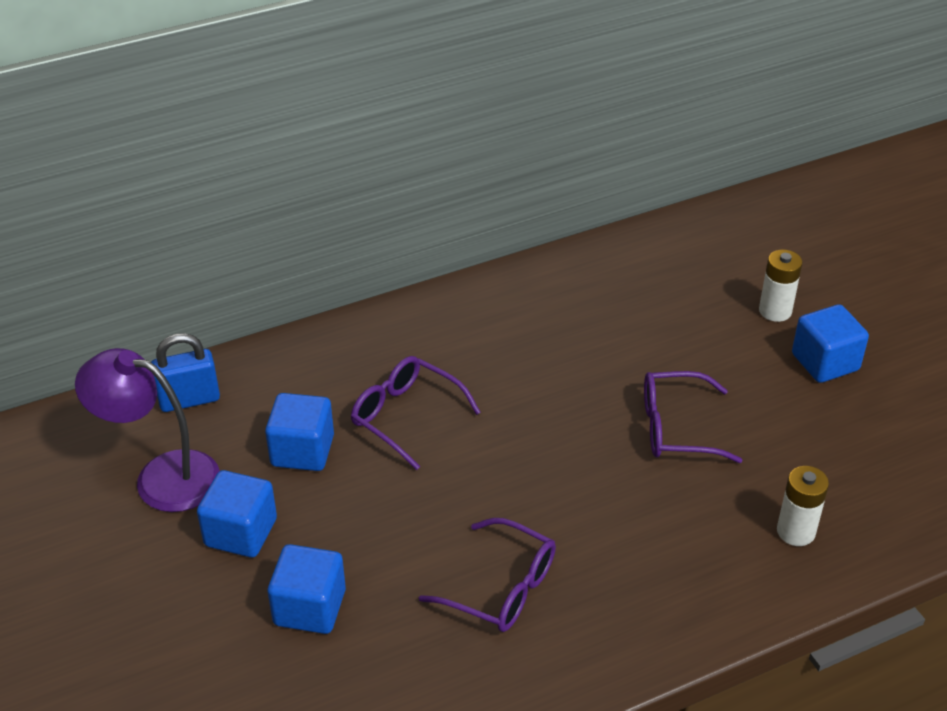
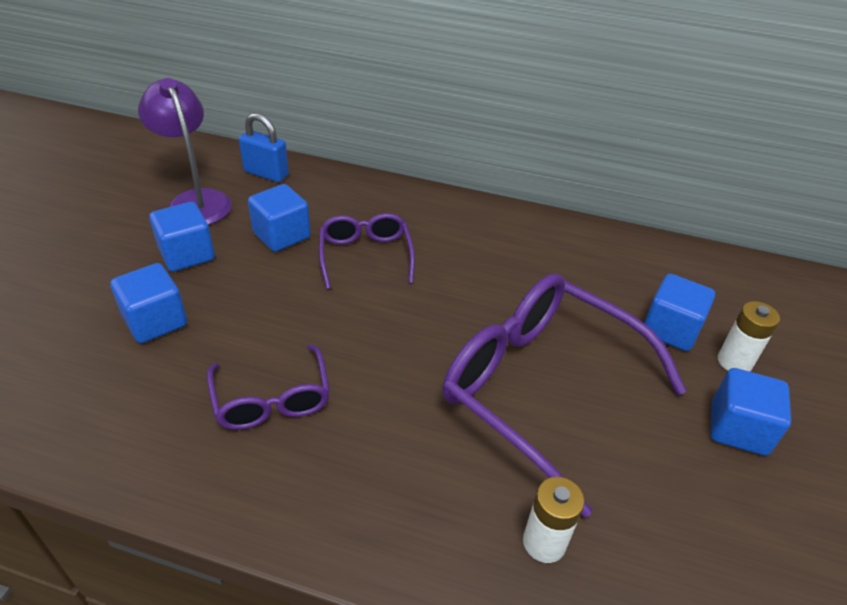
camera: 40 degrees right, 0 degrees up
(676, 428) = (540, 388): purple glasses -> purple glasses, size x1.91
(709, 314) = (670, 329): none -> blue cube

